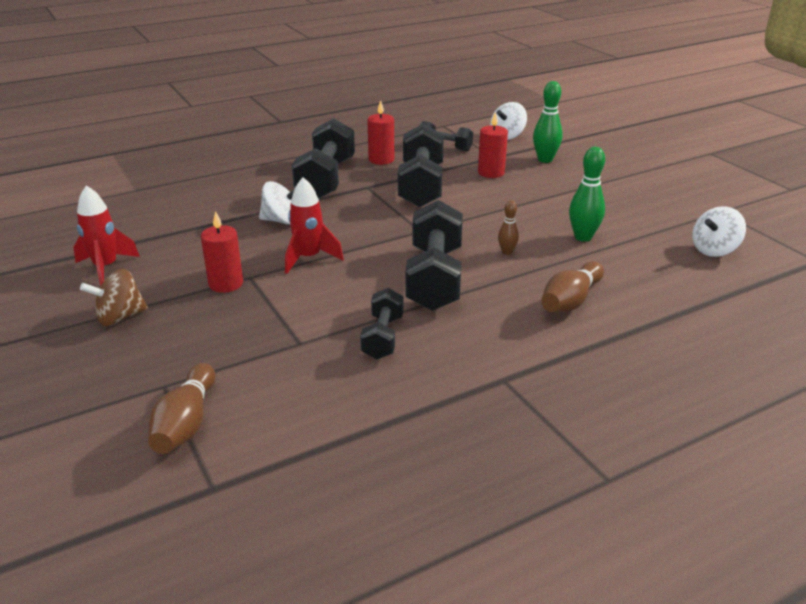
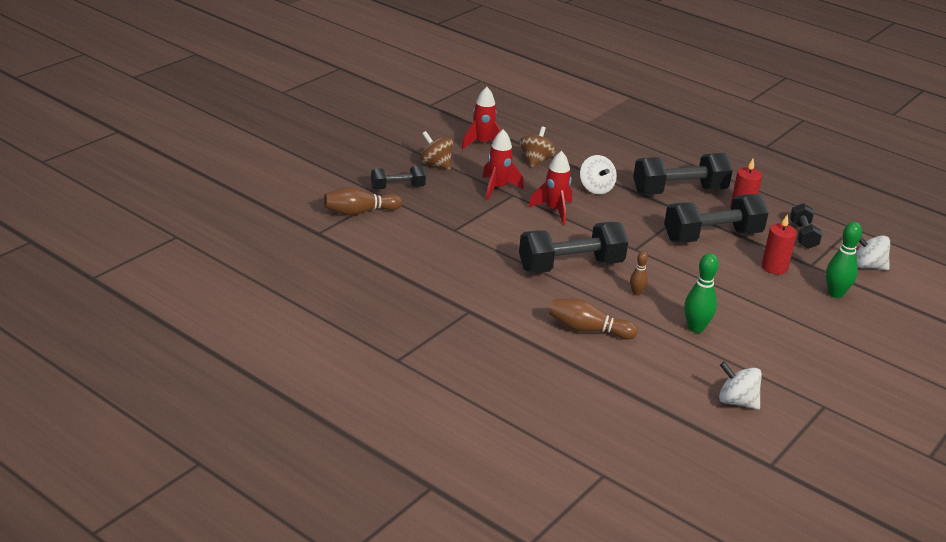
camera: 65 degrees right, 0 degrees up
(186, 241) = (536, 160): none -> brown spinning top
(226, 284) = (498, 188): red candle -> red rocket
(383, 337) = (482, 258): black dumbbell -> black dumbbell (397, 187)

